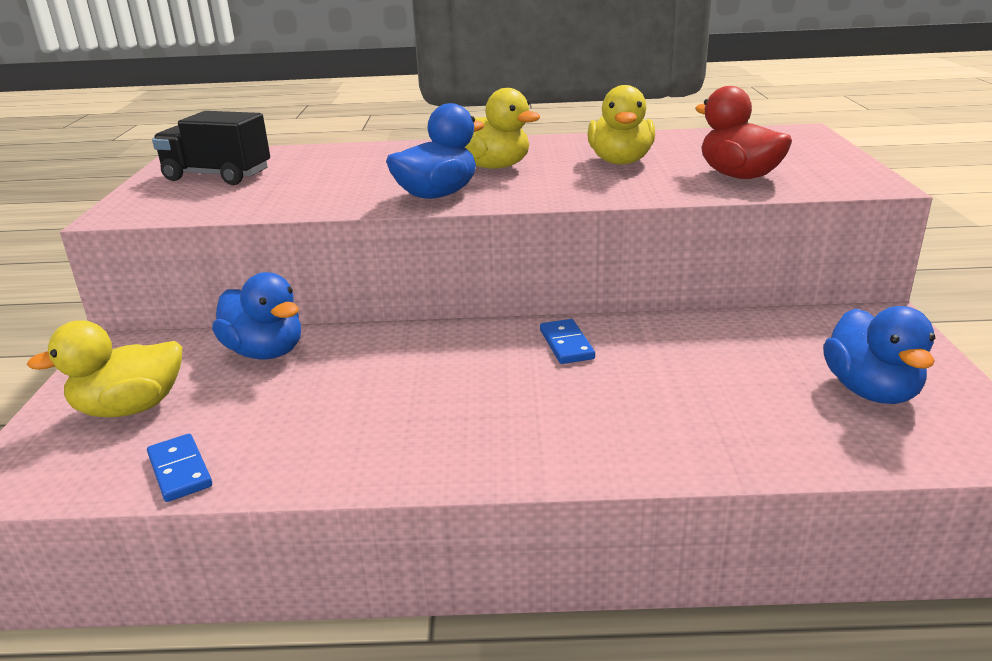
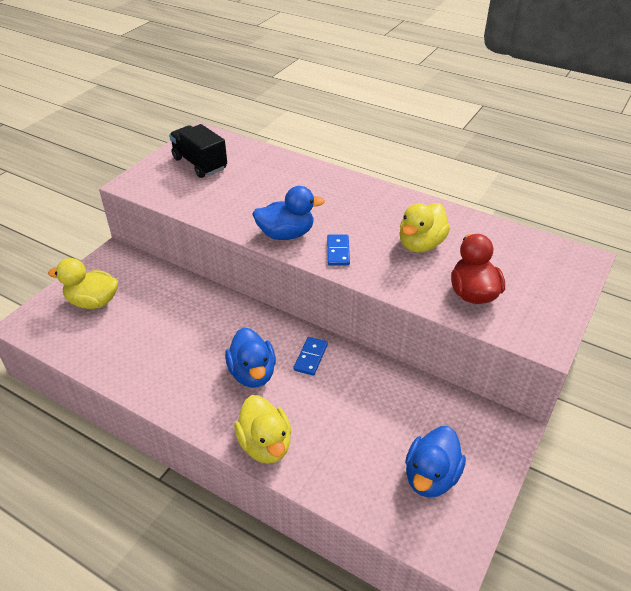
camera: 30 degrees right, 15 degrees up
(179, 470) = (86, 352): blue domino -> blue domino (338, 251)
(265, 352) = (170, 290): blue duck -> blue duck (252, 373)
(492, 166) = (343, 216): yellow duck -> yellow duck (265, 445)

